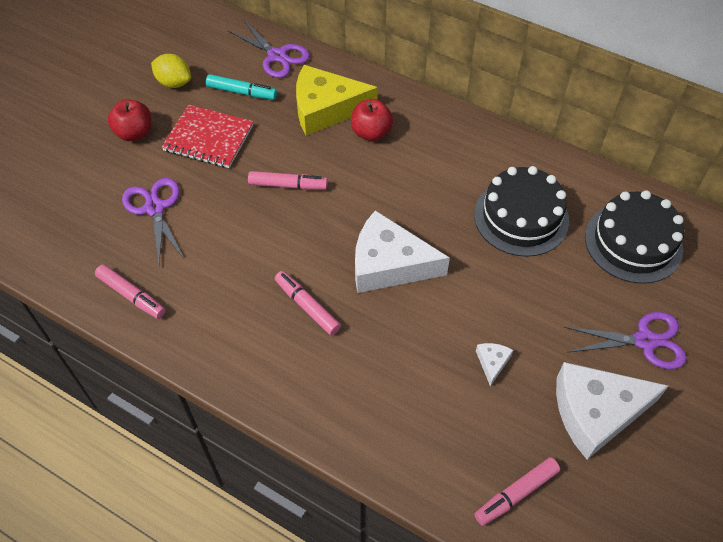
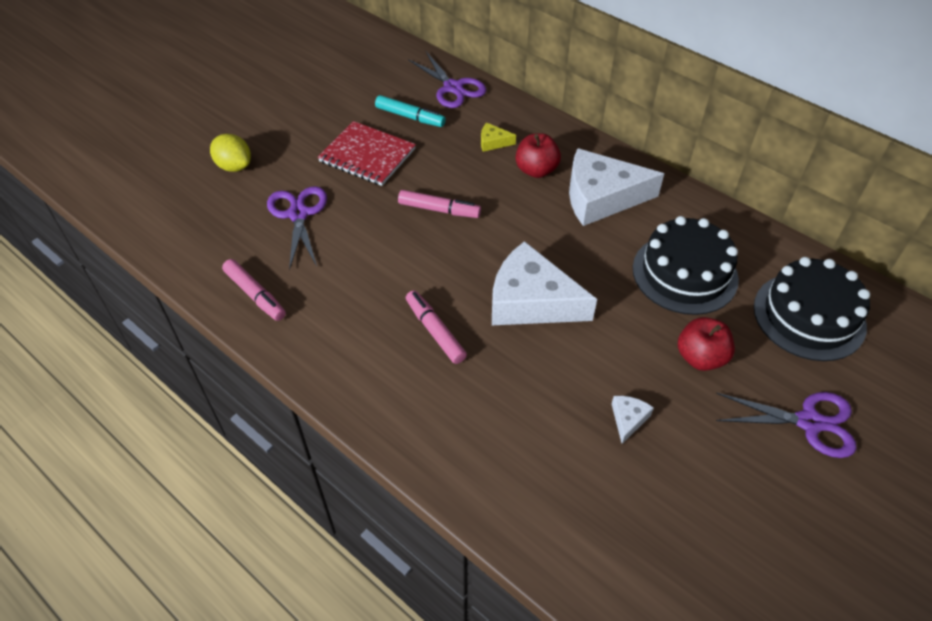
camera: 10 degrees right, 5 degrees down
(134, 133) = (294, 142): red apple -> red apple (700, 357)
(174, 83) = (344, 101): yellow lemon -> yellow lemon (234, 166)
(326, 109) = (493, 142): yellow cheese -> yellow cheese, size x0.42
(516, 494) = (633, 567): pink marker -> none
(596, 412) = (740, 491): white cheese -> white cheese (601, 197)

